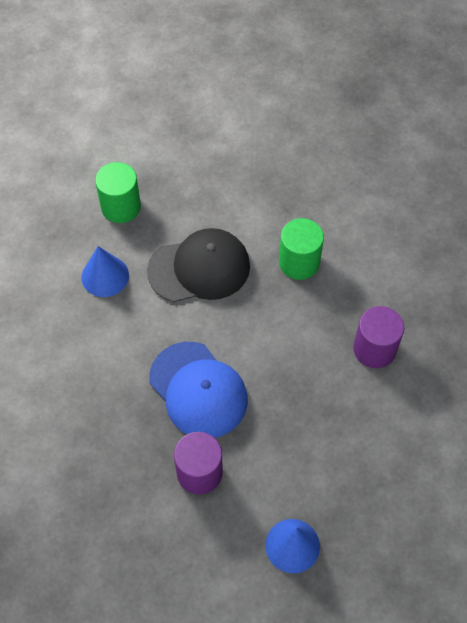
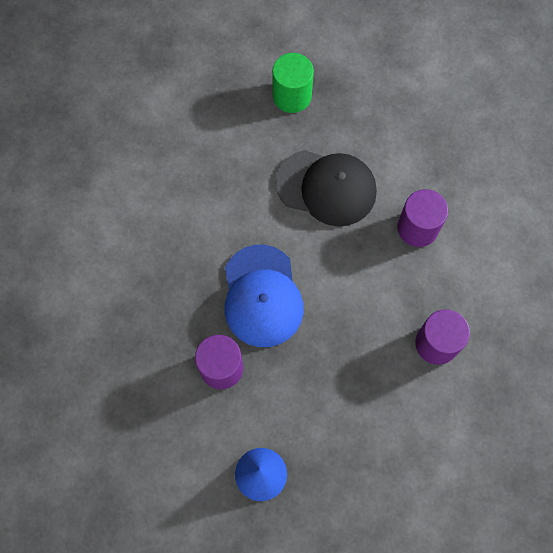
camera: 30 degrees right, 10 degrees up
(105, 276) = (242, 152): blue cone -> none
(299, 262) = (417, 228): green cylinder -> purple cylinder

